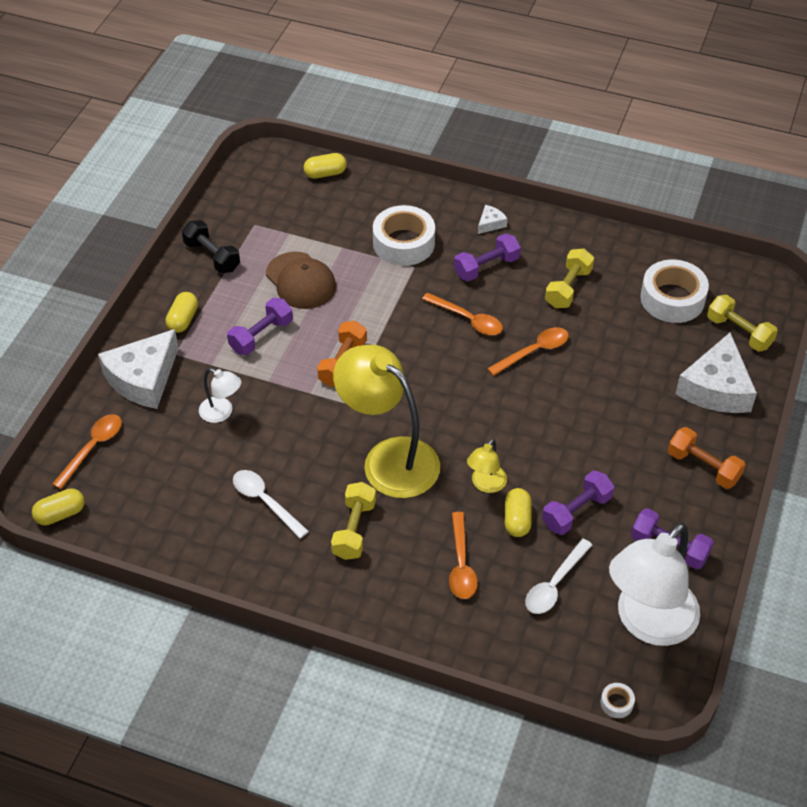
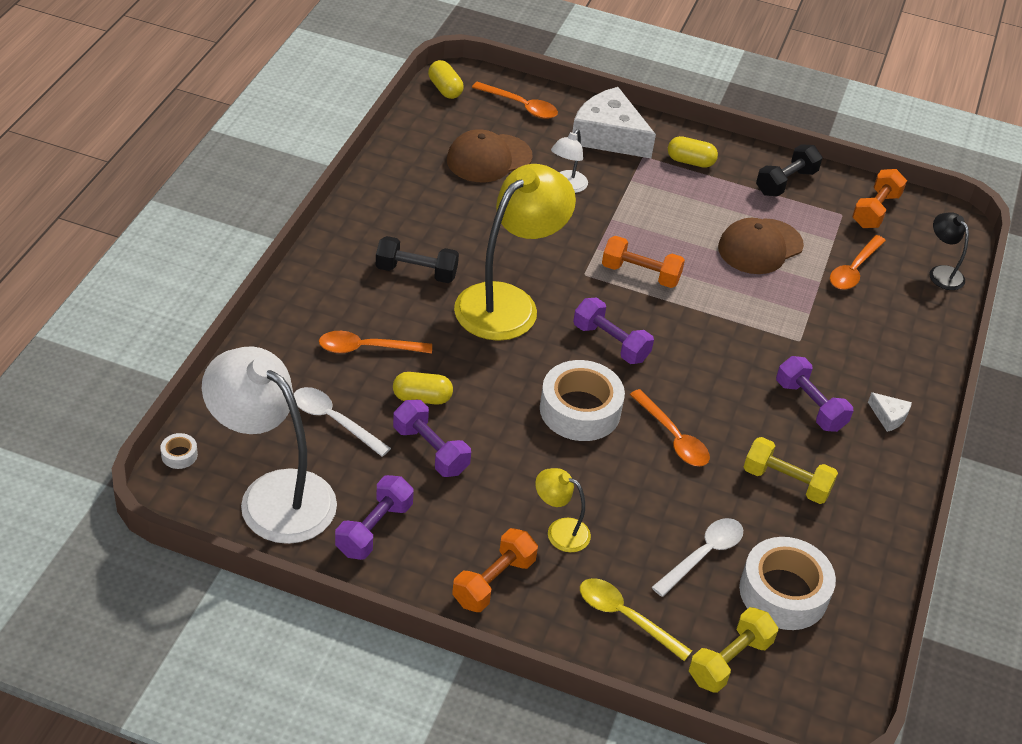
camera: 85 degrees right, 5 degrees down
(180, 474) = (488, 158): none -> brown cap
(249, 203) = (875, 210): none -> orange dumbbell
(261, 336) = (674, 215): purple dumbbell -> purple dumbbell (610, 343)
(265, 501) = (454, 213): white spoon -> white spoon (703, 555)
(325, 174) = (941, 273): yellow capsule -> black lamp
(354, 529) = (416, 272): yellow dumbbell -> black dumbbell
(403, 243) = (837, 334): white tape -> white tape (580, 410)
(467, 319) = (718, 381): orange spoon -> orange spoon (854, 270)
(486, 485) = (471, 376): yellow lamp -> yellow lamp (560, 531)
(716, 388) = (625, 617): white cheese -> yellow spoon

